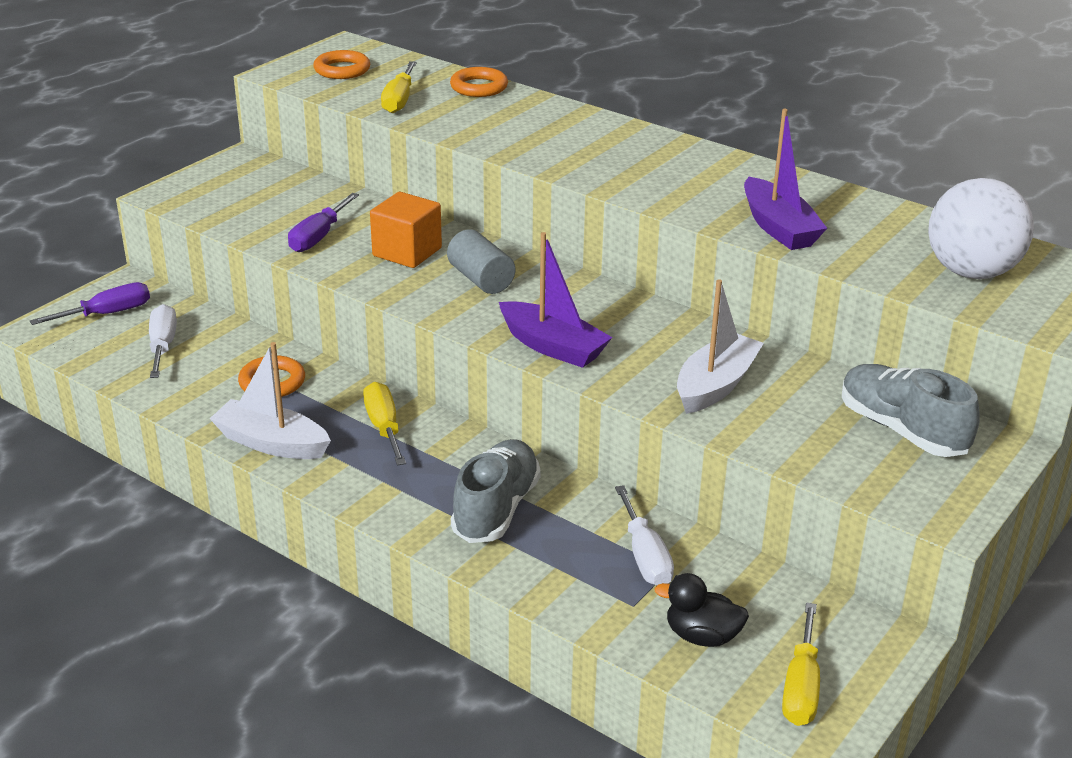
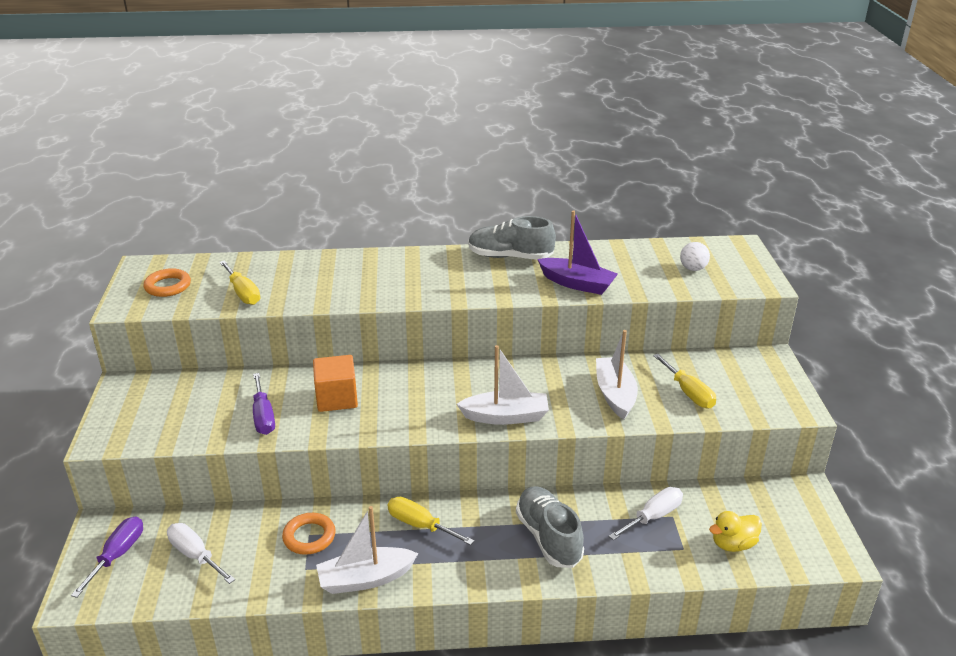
camera: 40 degrees left, 0 degrees up
(479, 87) = (282, 262): orange ring -> none
(481, 279) = (407, 394): grey cylinder -> none
(553, 347) = (506, 416): purple boat -> white boat
(645, 556) = (653, 516): white screwdriver -> white screwdriver turned 75 degrees counterclockwise
(702, 636) = (733, 544): black duck -> yellow duck
(801, 687) = (803, 541): yellow screwdriver -> yellow screwdriver (688, 393)
(902, 430) = (723, 373): grey shoe -> grey shoe (510, 257)
(971, 272) = (693, 269): white ball -> white ball, size x0.48

